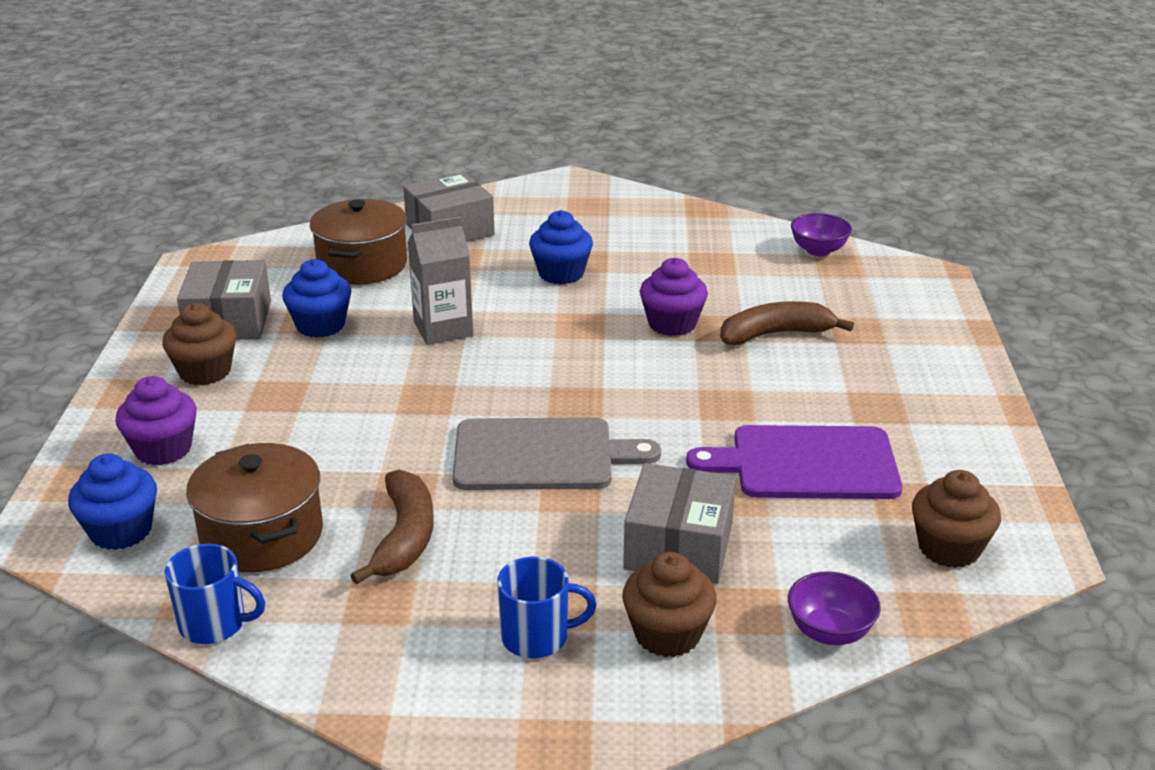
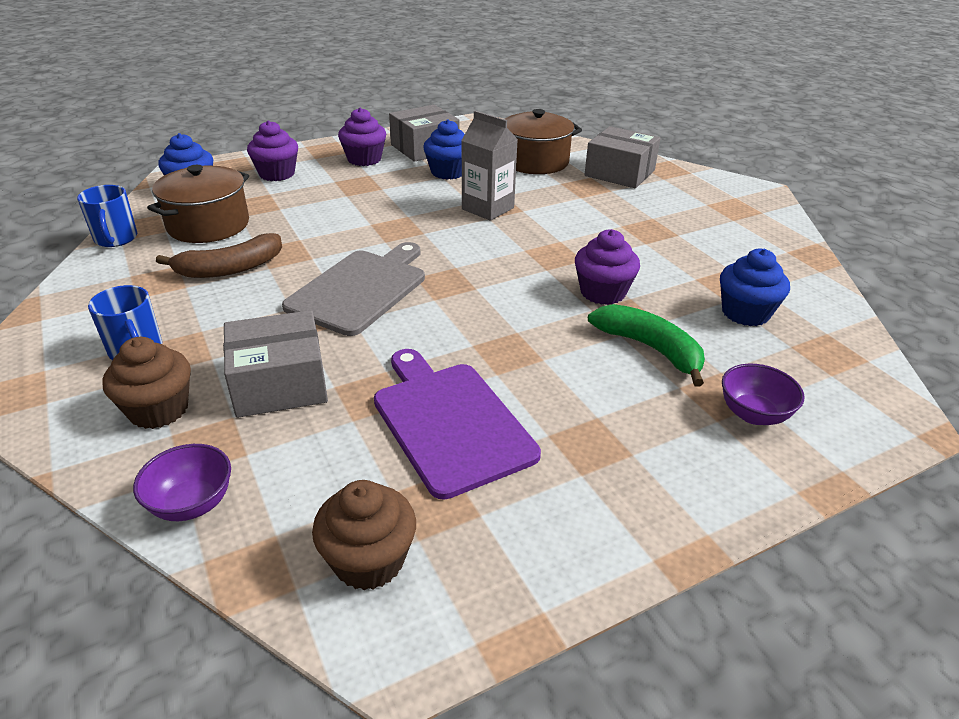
camera: 60 degrees right, 5 degrees up
(205, 372) = (364, 159): brown cupcake -> purple cupcake
(541, 455) = (360, 289): grey cutting board -> grey cutting board turned 120 degrees counterclockwise
(561, 273) = (616, 227): blue cupcake -> blue cupcake (745, 313)
(775, 334) = (650, 348): brown banana -> green banana
(818, 250) = (836, 334): purple bowl -> purple bowl (753, 414)

